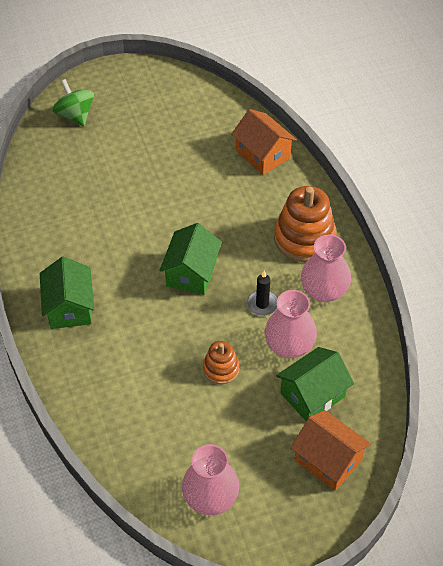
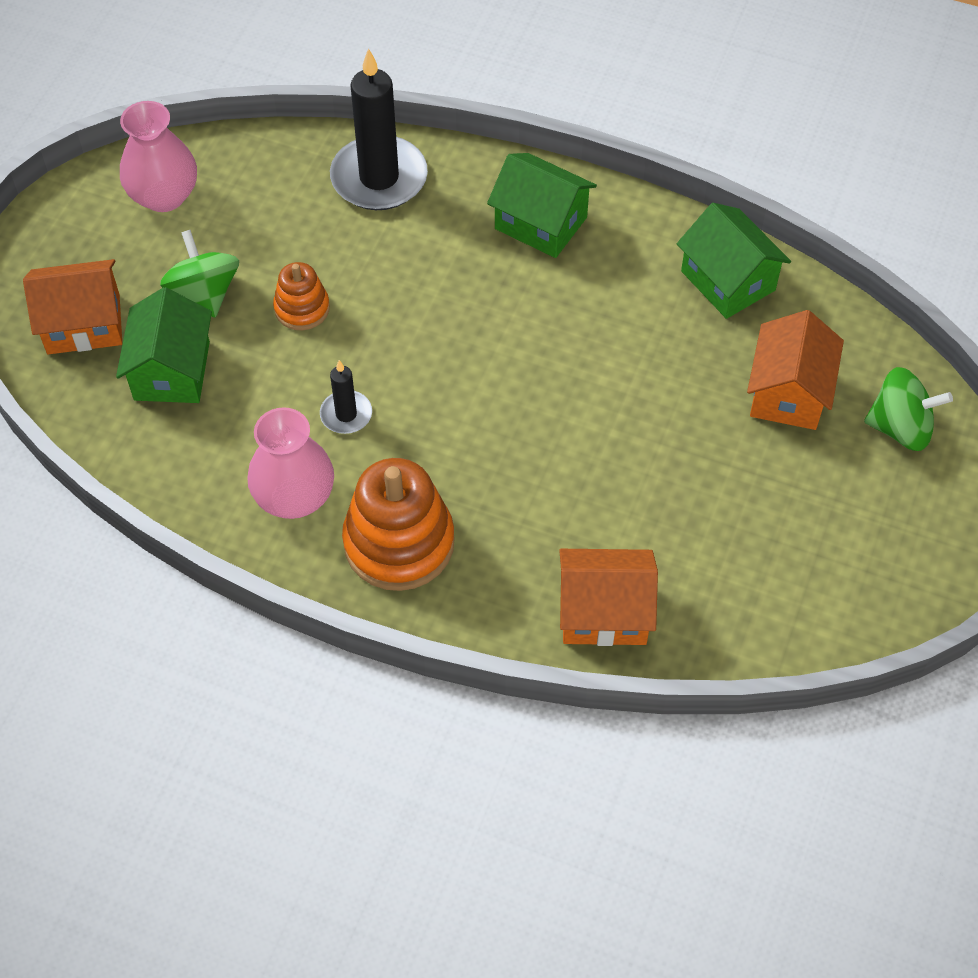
camera: 130 degrees right, 5 degrees up
(90, 158) = (788, 392): none -> orange house
(102, 401) = (379, 178): none -> black candle
(191, 273) = (471, 374): green house -> green house (728, 280)
(254, 420) = (204, 293): none -> green spinning top
(289, 345) = (259, 397): pink vase -> none

